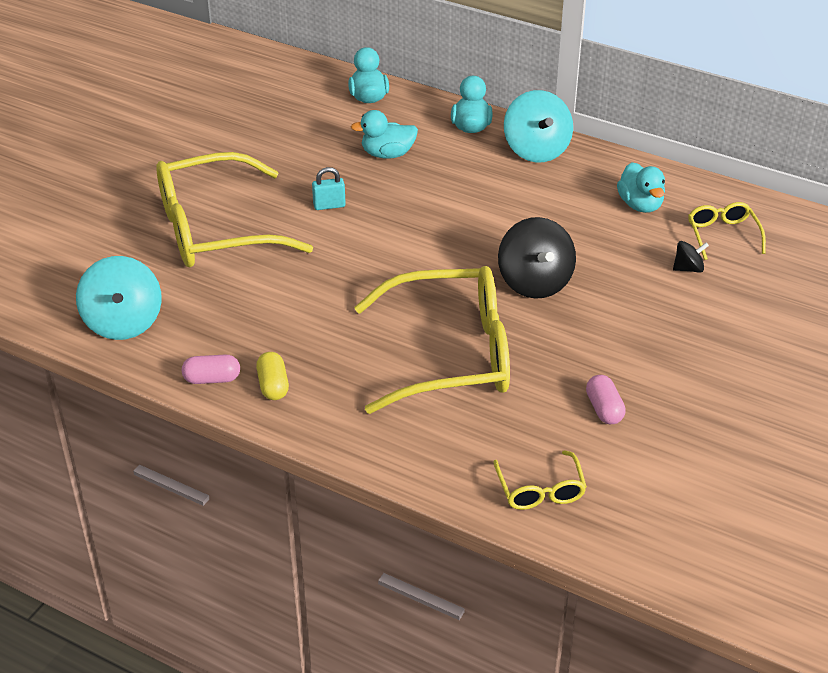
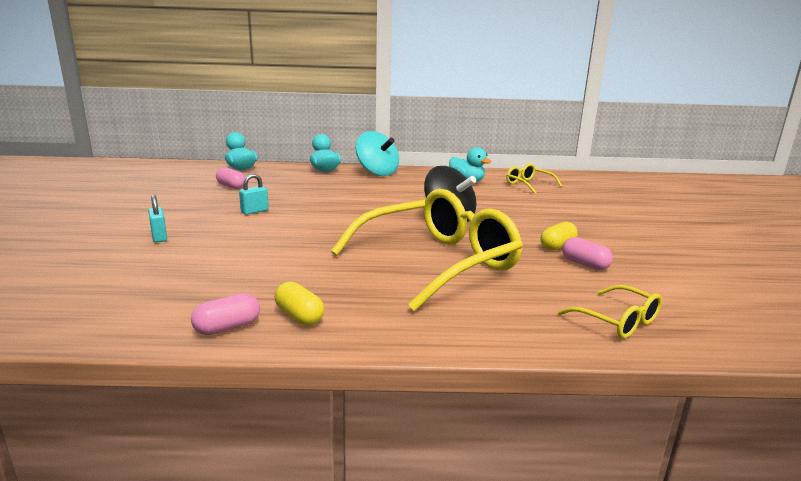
camera: 30 degrees left, 20 degrees down
(123, 322) = (91, 310): turquoise spinning top -> none
(214, 229) = (159, 237): yellow glasses -> turquoise padlock
(333, 142) = (231, 186): none -> pink capsule
(387, 154) = (278, 186): turquoise duck -> none
(609, 371) = (557, 246): none -> yellow capsule
(688, 268) = (531, 198): black spinning top -> none

